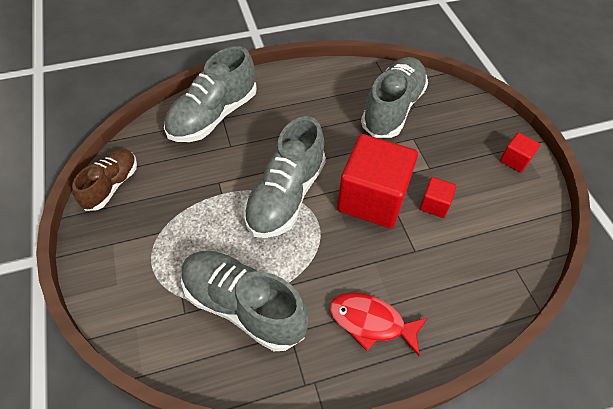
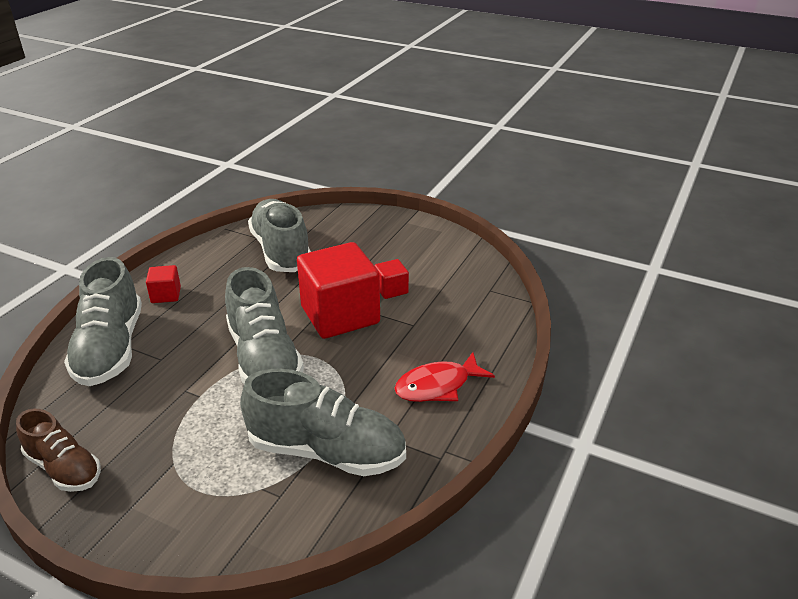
camera: 45 degrees left, 20 degrees down
(111, 186) = (64, 468): brown shoe -> brown shoe turned 150 degrees clockwise
(243, 306) = (326, 451): grey shoe -> grey shoe turned 150 degrees counterclockwise
(515, 160) = (413, 231): red cube -> red cube (166, 295)

